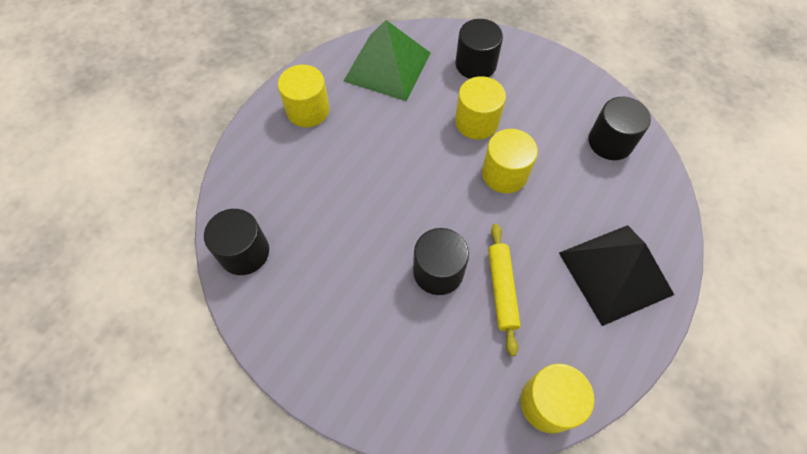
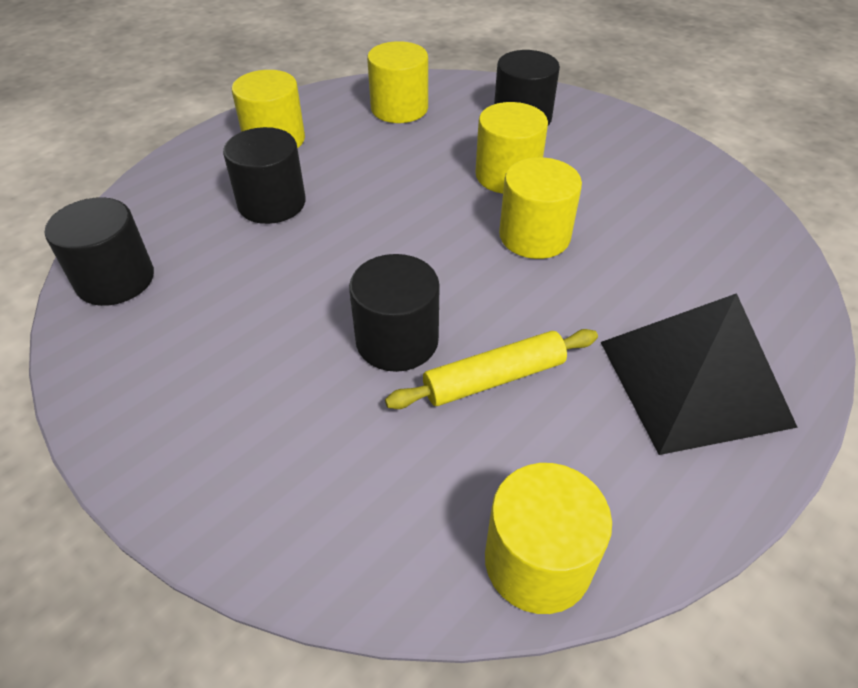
camera: 10 degrees right, 15 degrees down
(387, 66) = (399, 108): green pyramid -> yellow cylinder
(502, 289) = (494, 378): yellow rolling pin -> yellow rolling pin turned 60 degrees clockwise
(610, 142) = (707, 218): black cylinder -> black cylinder (272, 203)

